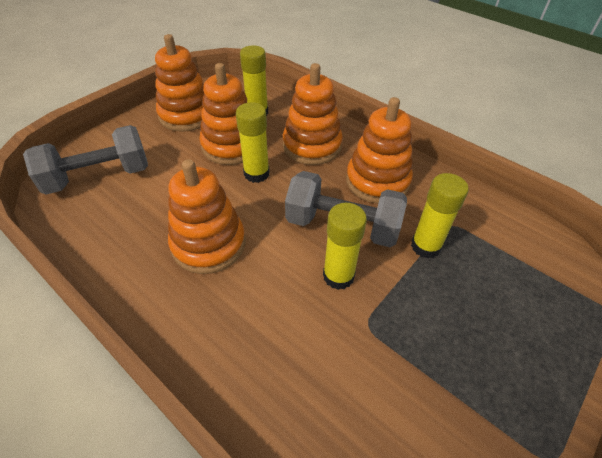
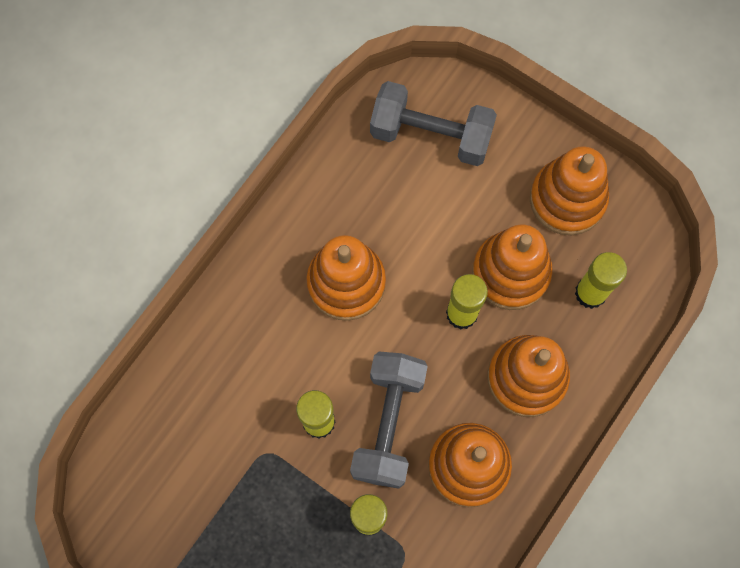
camera: 85 degrees right, 25 degrees up
(99, 177) = (431, 135): grey dumbbell -> grey dumbbell turned 45 degrees counterclockwise

